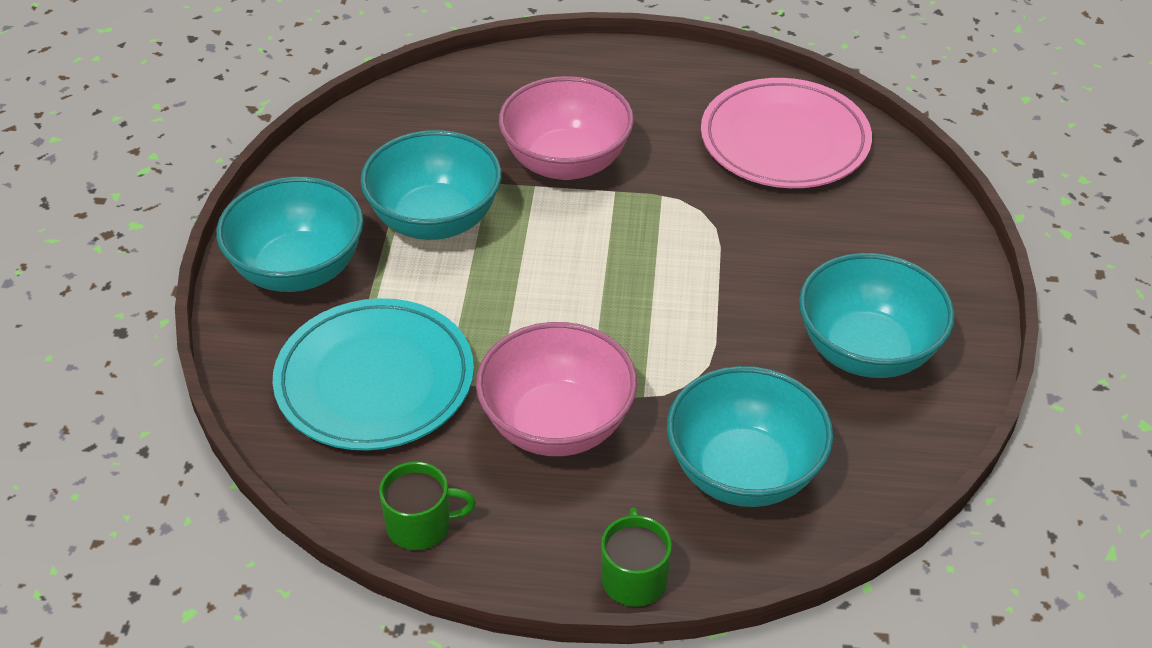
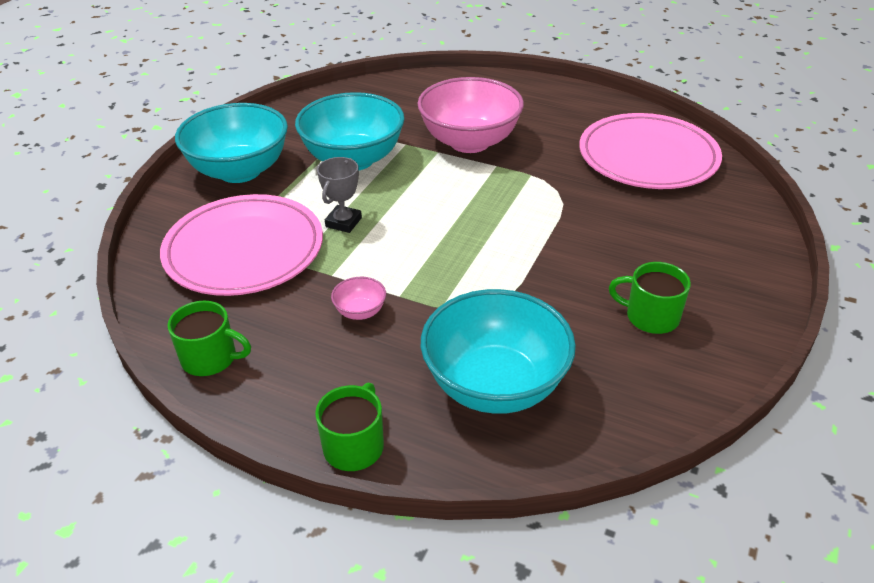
camera: 20 degrees right, 5 degrees down
(375, 381) = (244, 250): turquoise plate -> pink plate
(473, 313) = (343, 222): none -> grey trophy
(557, 424) = (360, 311): pink bowl -> pink bowl, size x0.41
(867, 351) = (650, 317): turquoise bowl -> green mug

